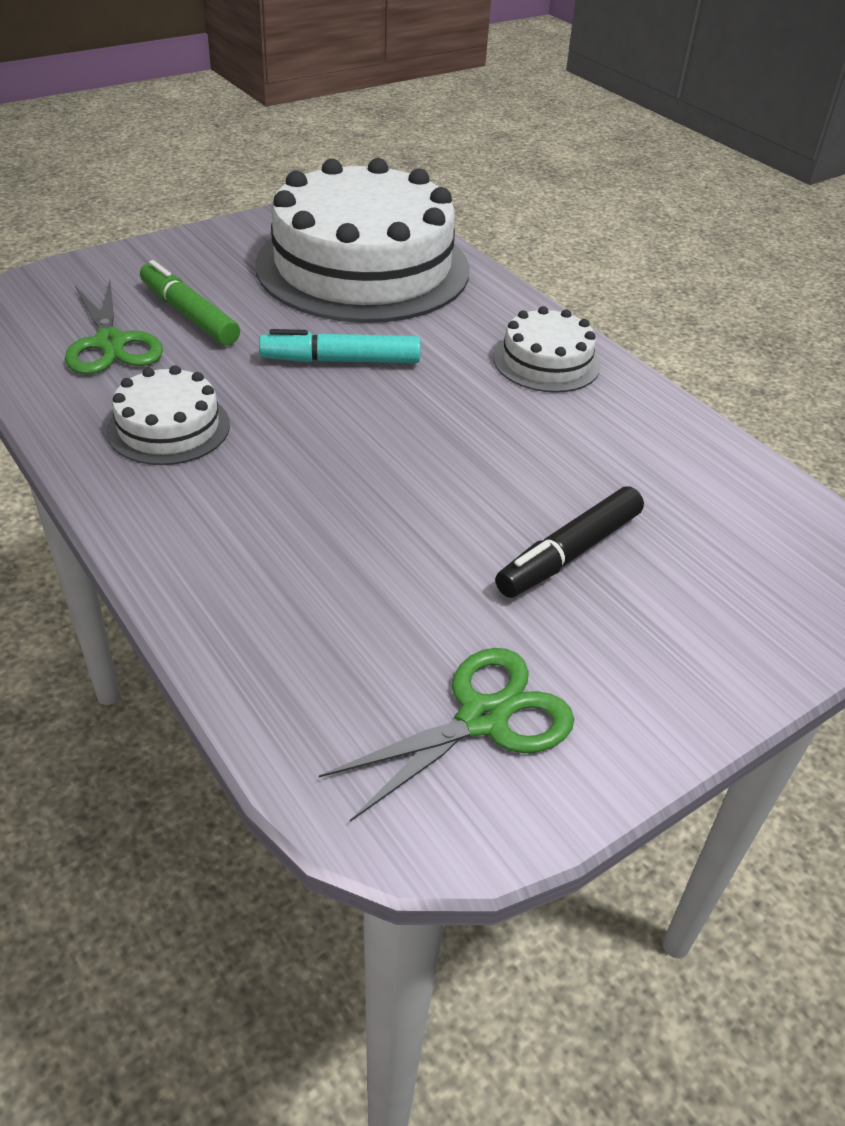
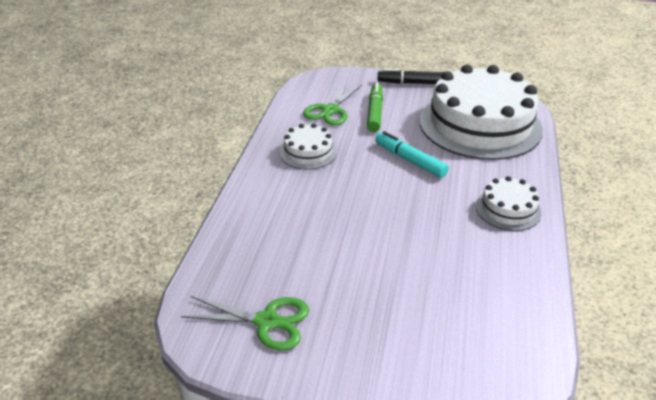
camera: 50 degrees right, 5 degrees down
(569, 553) = (390, 291): black marker -> black marker (413, 83)

